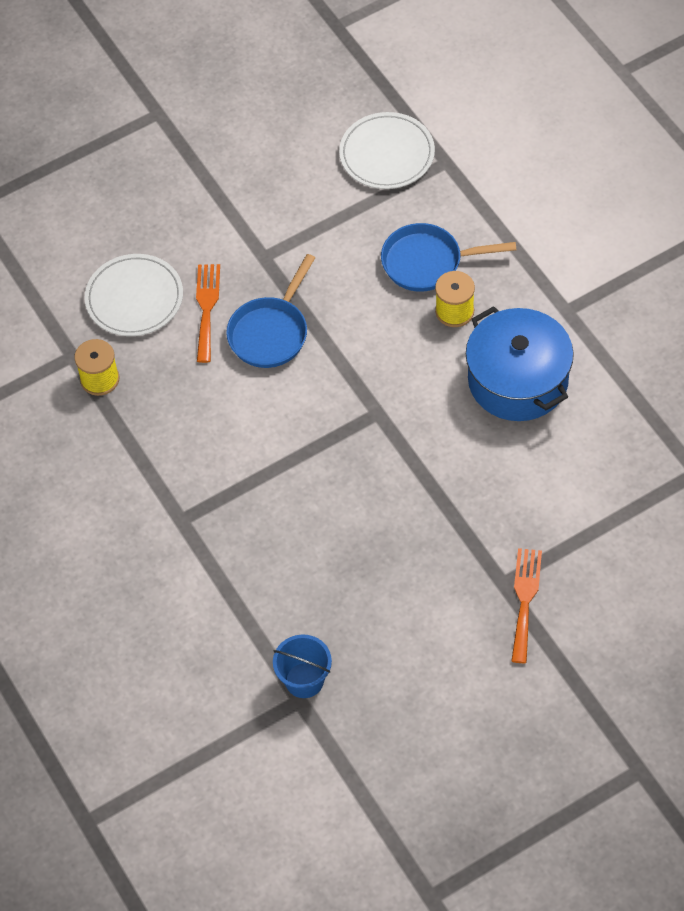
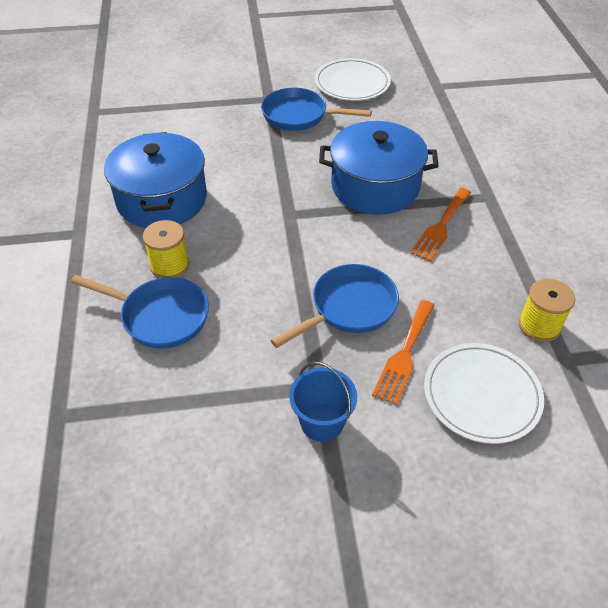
camera: 160 degrees left, 10 degrees down
(304, 680) = (430, 93): blue bucket -> blue bucket (322, 422)
(307, 486) = (375, 186): none -> blue pot
(387, 154) = (111, 455): white plate -> white plate (352, 83)
(448, 566) = (299, 116): none -> blue pan
(525, 599) = (261, 88): orange fork -> orange fork (441, 227)

